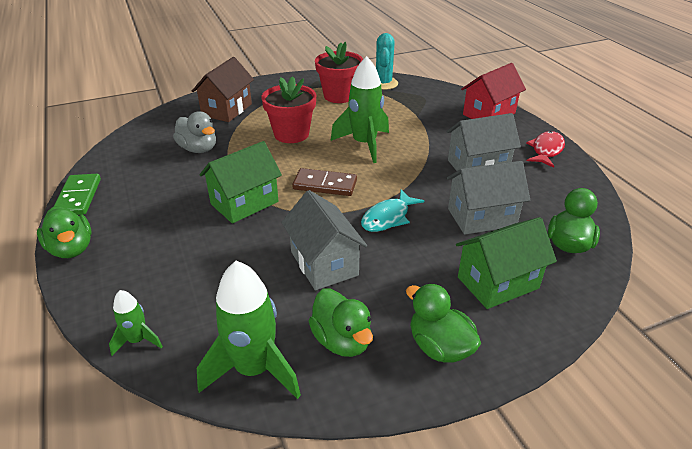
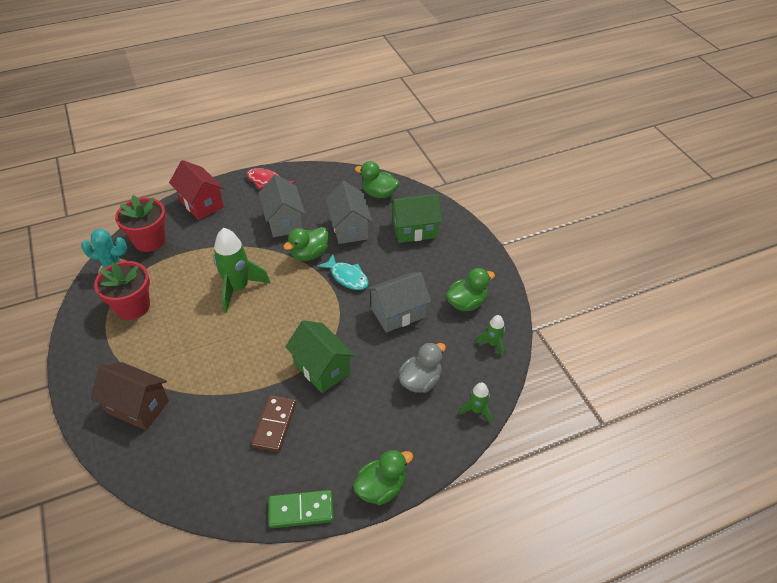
camera: 90 degrees left, 10 degrees up
(198, 149) = (223, 420): grey duck -> grey duck (420, 381)
(254, 369) = (493, 344): green rocket -> green rocket, size x0.51
(291, 134) = (208, 343): red flower pot -> red flower pot (150, 241)
(325, 185) = (300, 315): brown domino -> brown domino (275, 424)
(439, 347) = (467, 260): green duck -> green duck (309, 254)
(498, 283) = (414, 230): green house -> green house turned 75 degrees counterclockwise

